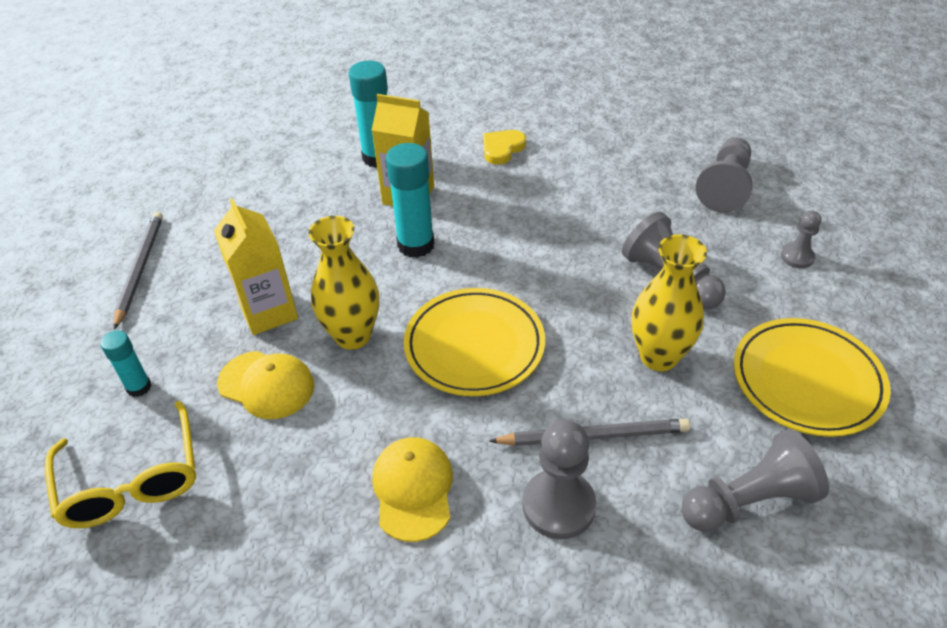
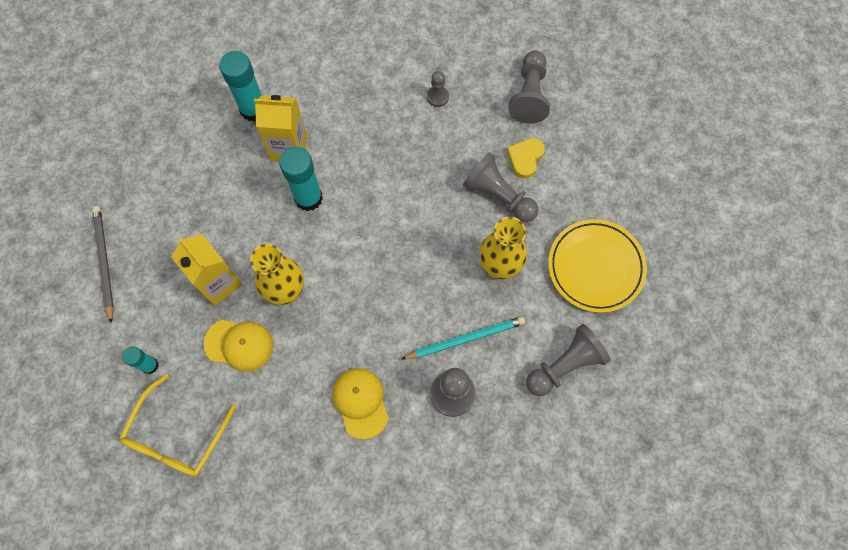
camera: 15 degrees left, 25 degrees up
(132, 480) = (176, 436): yellow glasses -> yellow glasses turned 60 degrees clockwise
(474, 346) = (373, 283): yellow plate -> none
(502, 149) = (351, 82): yellow heart -> yellow heart (525, 158)
(593, 436) = (465, 339): grey pencil -> turquoise pencil
(797, 257) = (585, 158): grey pawn -> grey pawn (437, 97)

